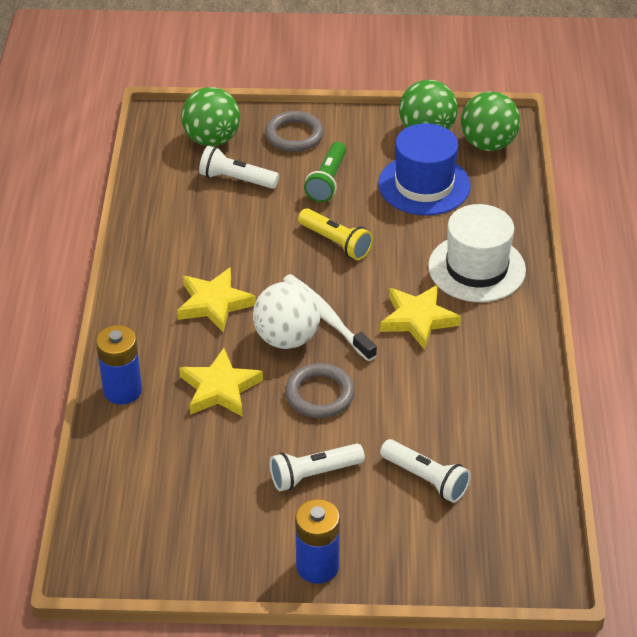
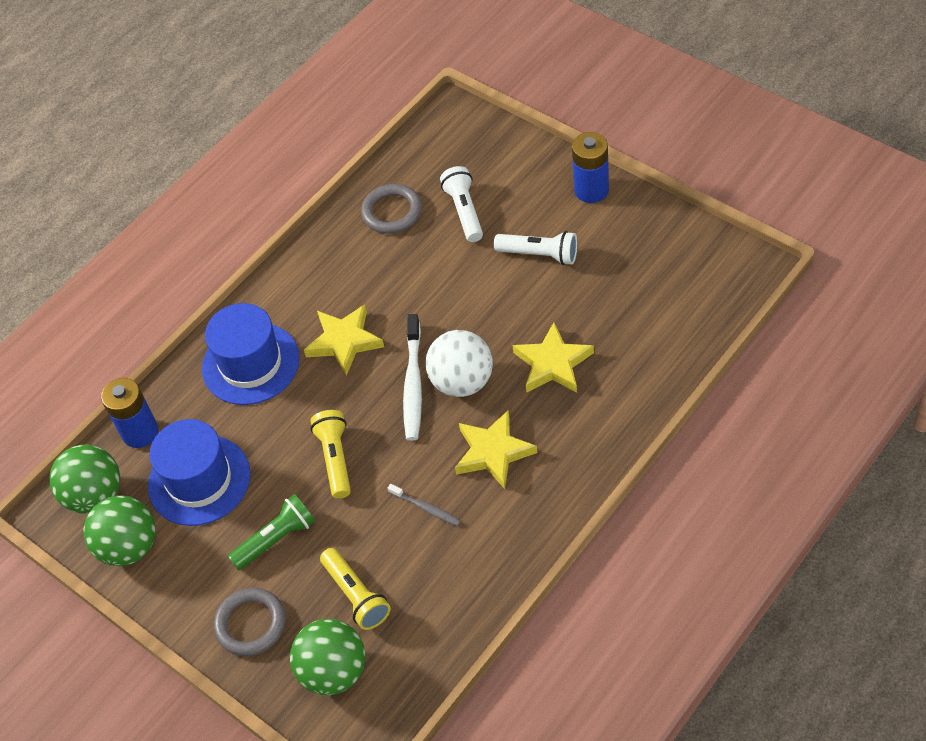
camera: 135 degrees left, 10 degrees up
(122, 390) = (633, 405): blue battery -> blue battery (140, 432)
(234, 246) = (426, 508): none -> grey toothbrush
(236, 179) = (356, 595): white flashlight -> yellow flashlight
(319, 394) = (480, 316): grey ring -> grey ring (392, 212)
(476, 268) = (251, 363): white hat -> blue hat

